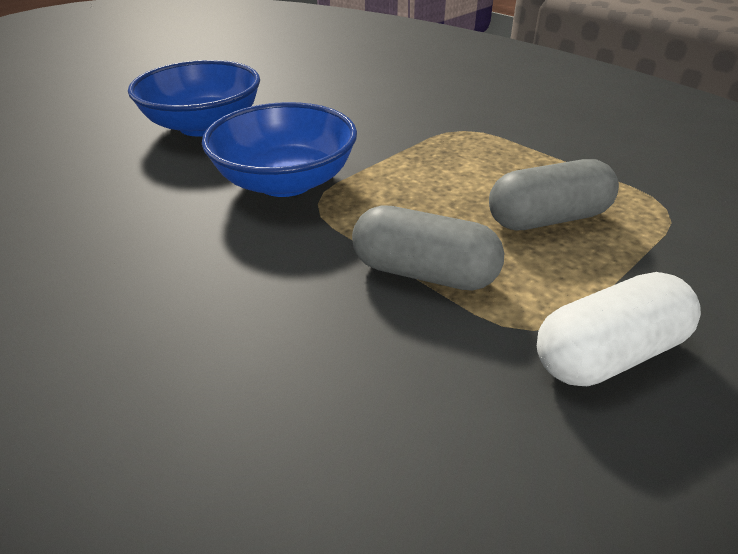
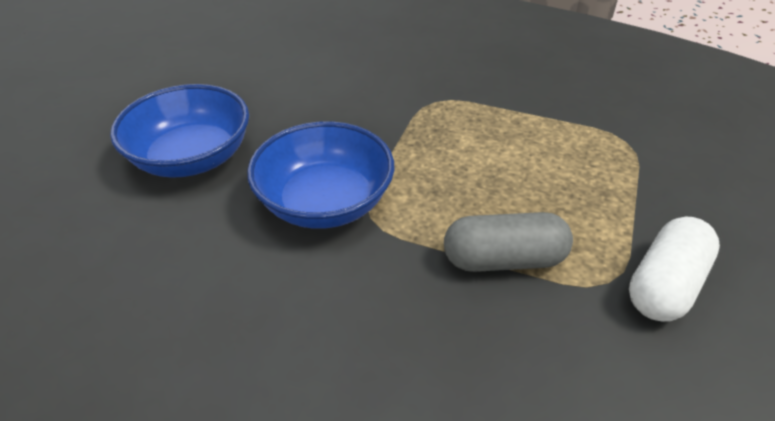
camera: 25 degrees left, 5 degrees up
(547, 218) = (556, 177): grey capsule -> none

